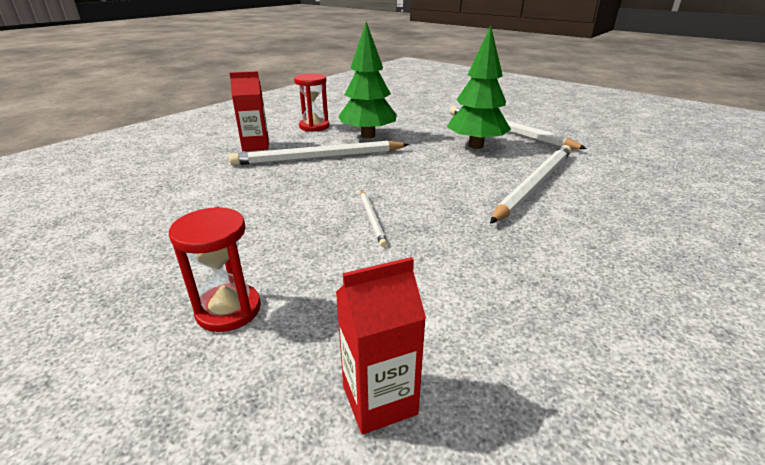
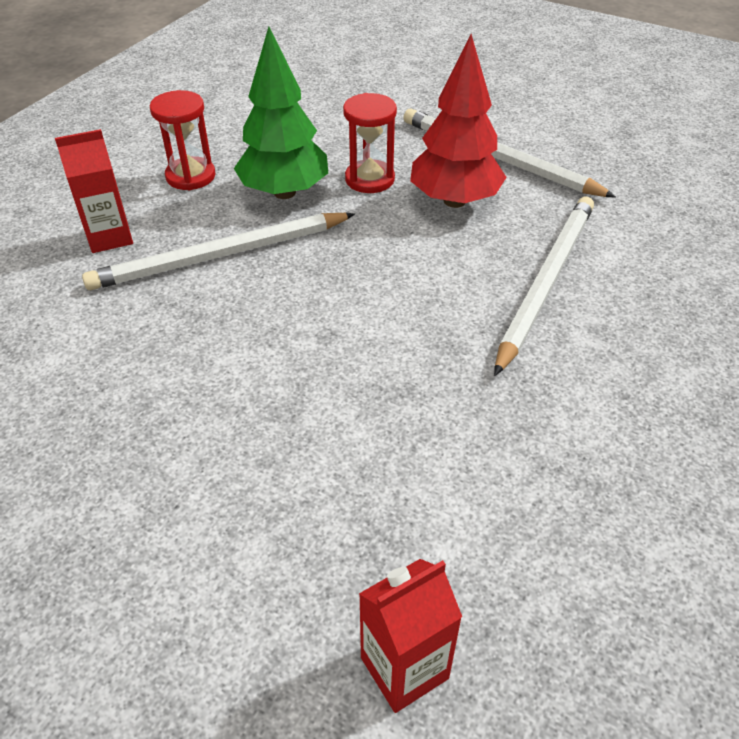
camera: 10 degrees left, 15 degrees up
(228, 310) = (189, 571): red hourglass -> red hourglass (369, 179)
(372, 218) = (333, 381): white pencil -> none
(476, 146) = (454, 201): green tree -> red tree

